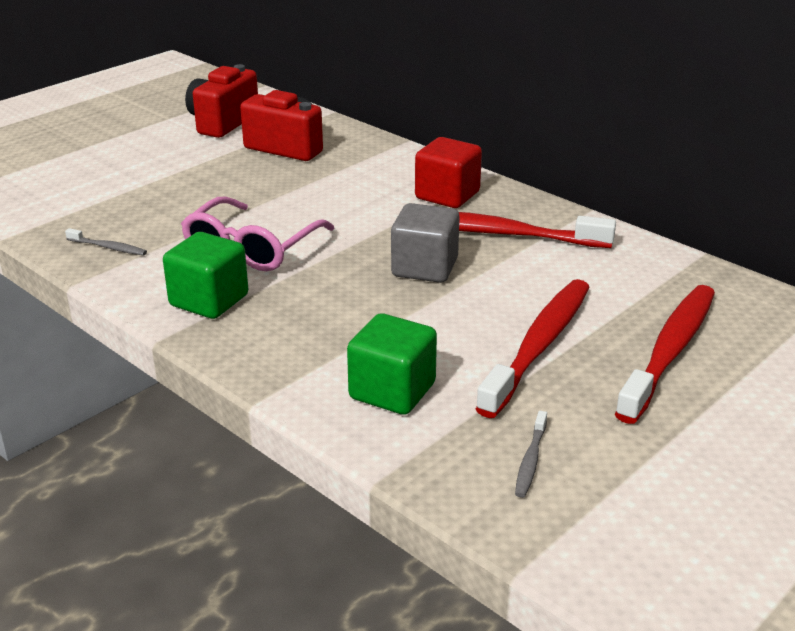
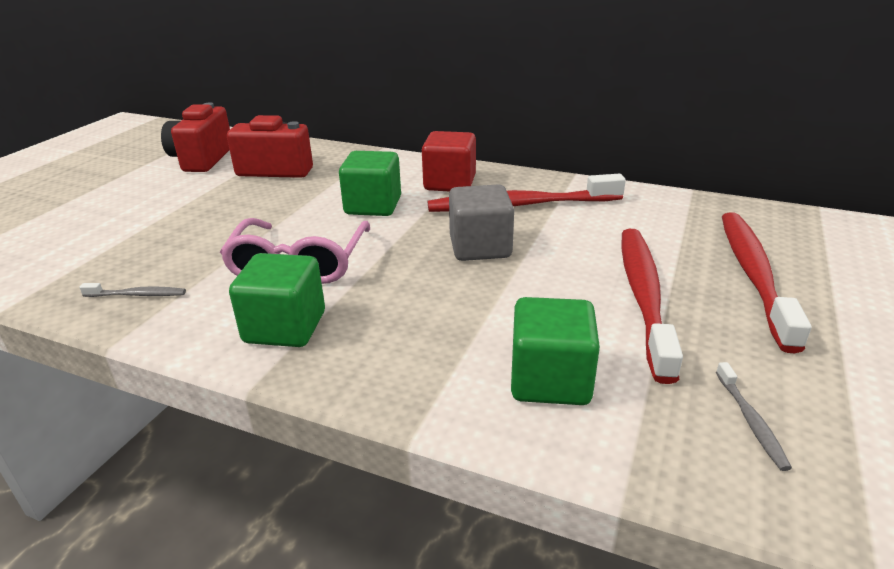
camera: 20 degrees left, 0 degrees up
(354, 205) = (373, 206): none -> green cube

